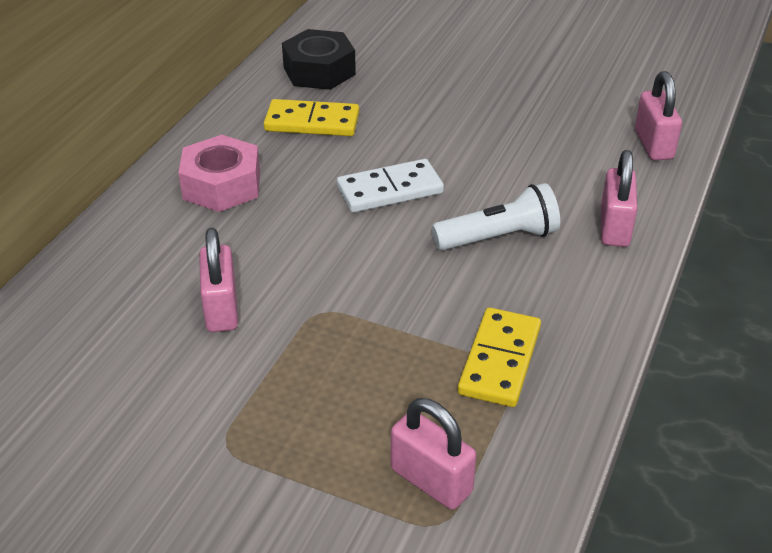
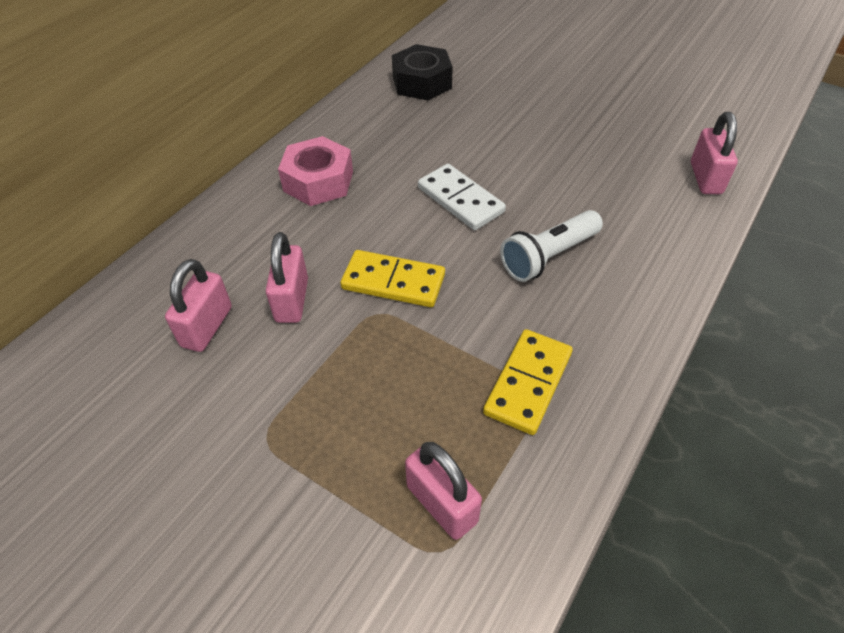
camera: 10 degrees right, 10 degrees up
(312, 122) = (406, 129): yellow domino -> yellow domino (393, 281)
(390, 190) = (460, 200): white domino -> white domino turned 60 degrees clockwise
(499, 237) = (548, 257): white flashlight -> white flashlight turned 150 degrees clockwise
(614, 227) = (657, 258): pink padlock -> pink padlock (207, 326)

